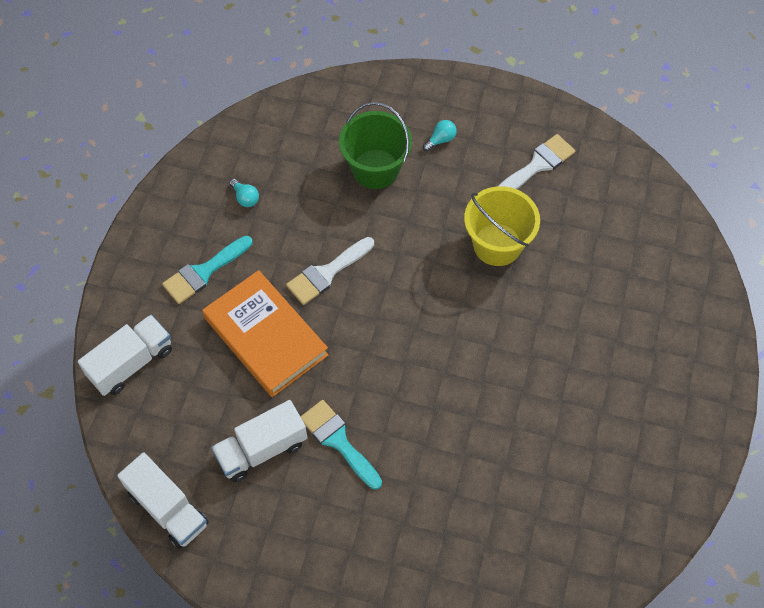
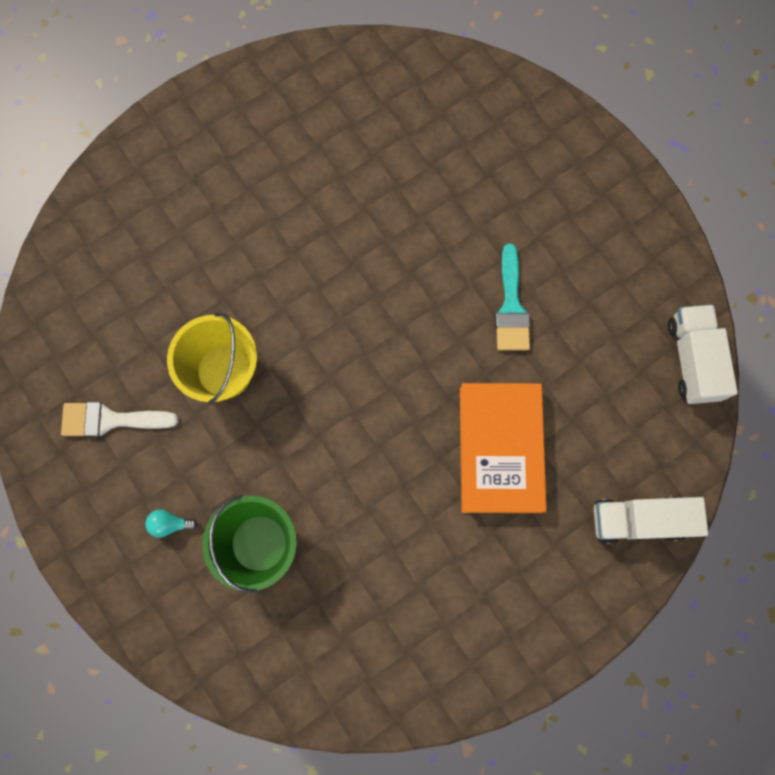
camera: 140 degrees left, 15 degrees up
(204, 272) = (509, 563): turquoise brush -> none
(245, 198) = (409, 616): turquoise light bulb -> none
(261, 449) = (579, 349): white truck -> none
(327, 273) = (397, 468): white brush -> none

